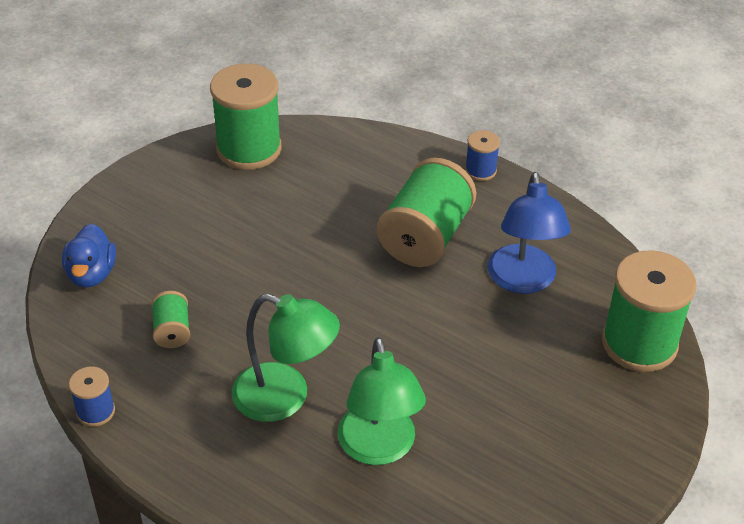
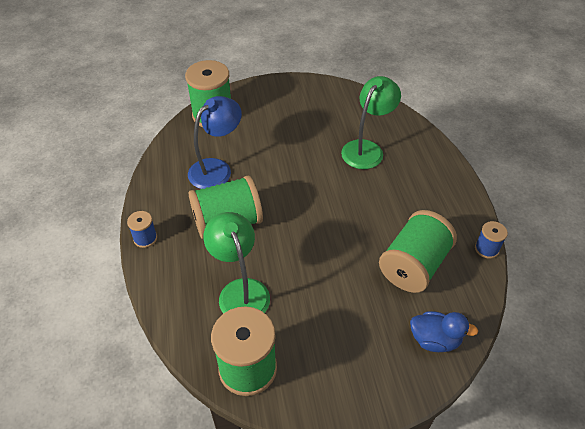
camera: 135 degrees left, 5 degrees up
(91, 274) = (434, 340): blue duck -> blue duck turned 60 degrees clockwise
(172, 331) = (413, 265): green spool -> green spool, size x2.09
(285, 398) = (386, 193): green lamp -> green lamp (240, 291)

